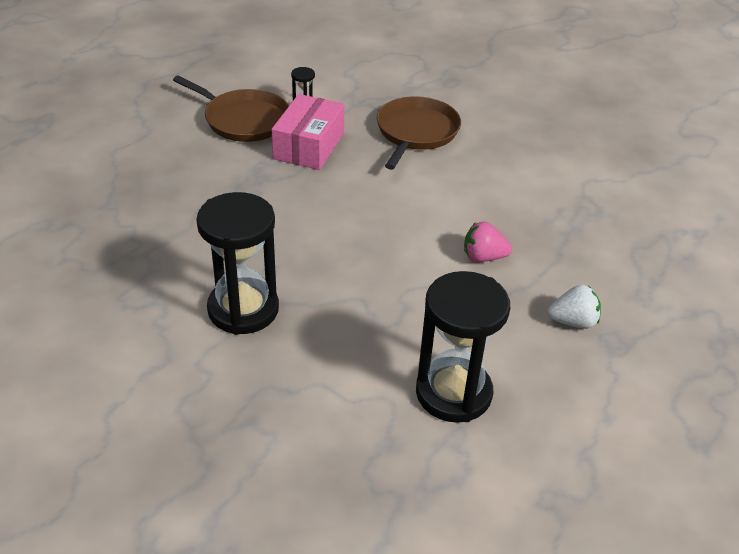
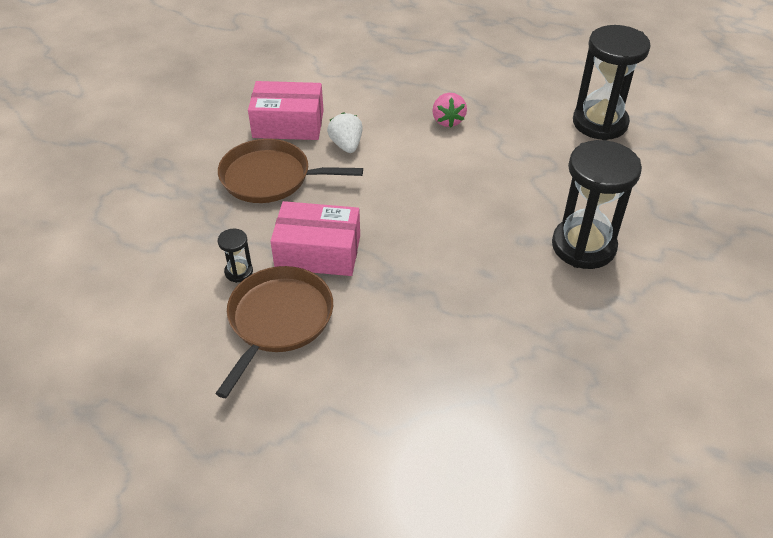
camera: 100 degrees left, 5 degrees up
(496, 150) = (288, 124): none -> pink box
(573, 322) = (499, 76): white strawberry -> white strawberry (346, 145)

